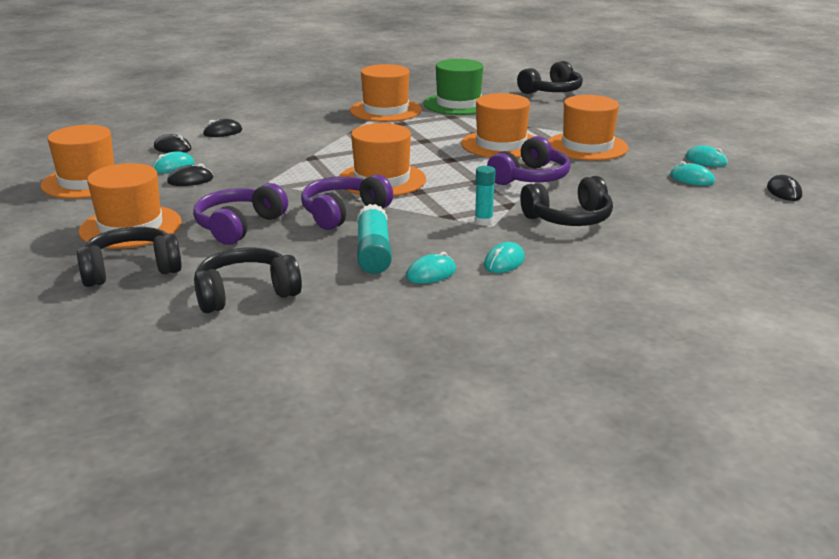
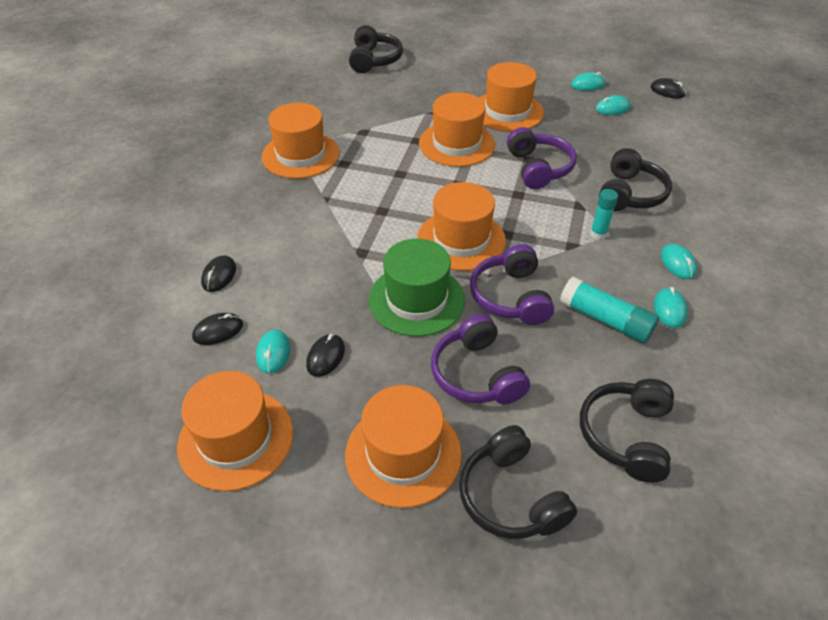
camera: 50 degrees left, 20 degrees up
(131, 270) = (511, 496): black headphones -> black headphones turned 45 degrees counterclockwise
(458, 104) = (339, 113): green hat -> green hat (416, 300)

